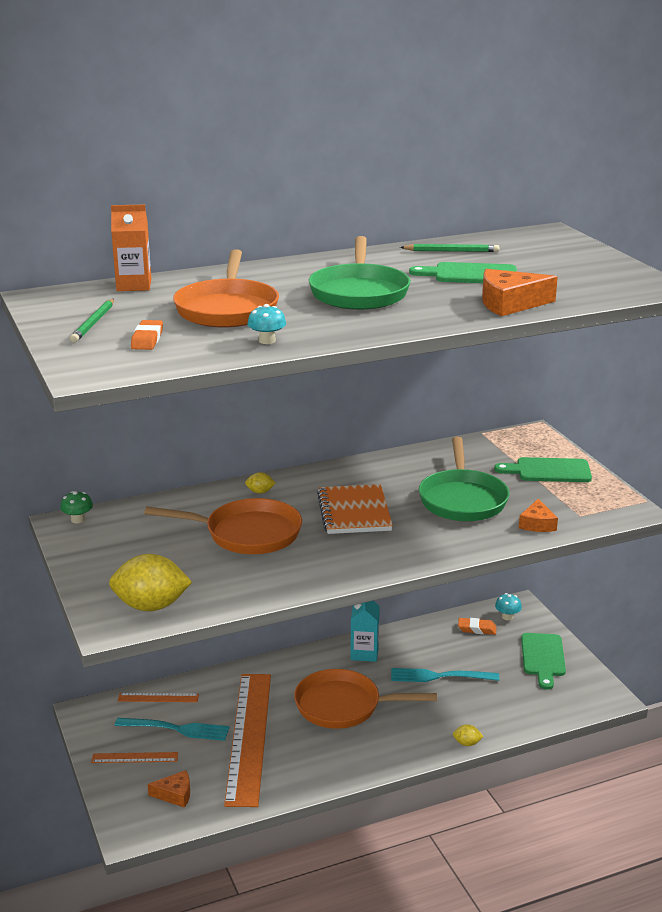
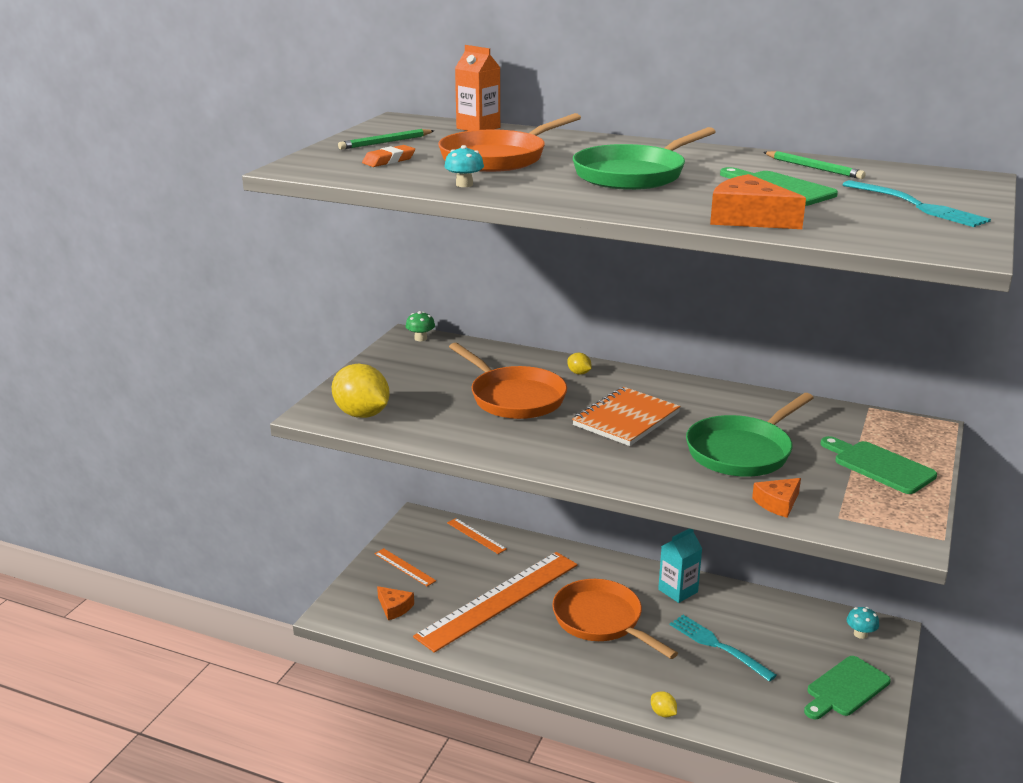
camera: 45 degrees right, 0 degrees up
(176, 729) = (457, 564): turquoise fork -> turquoise fork (917, 206)
(477, 629) = (812, 627): orange eraser -> none

